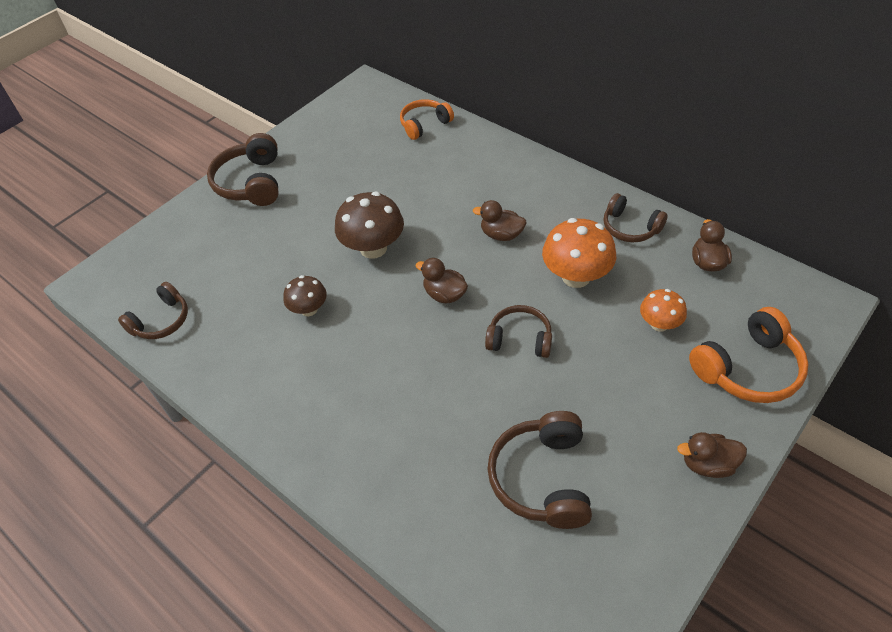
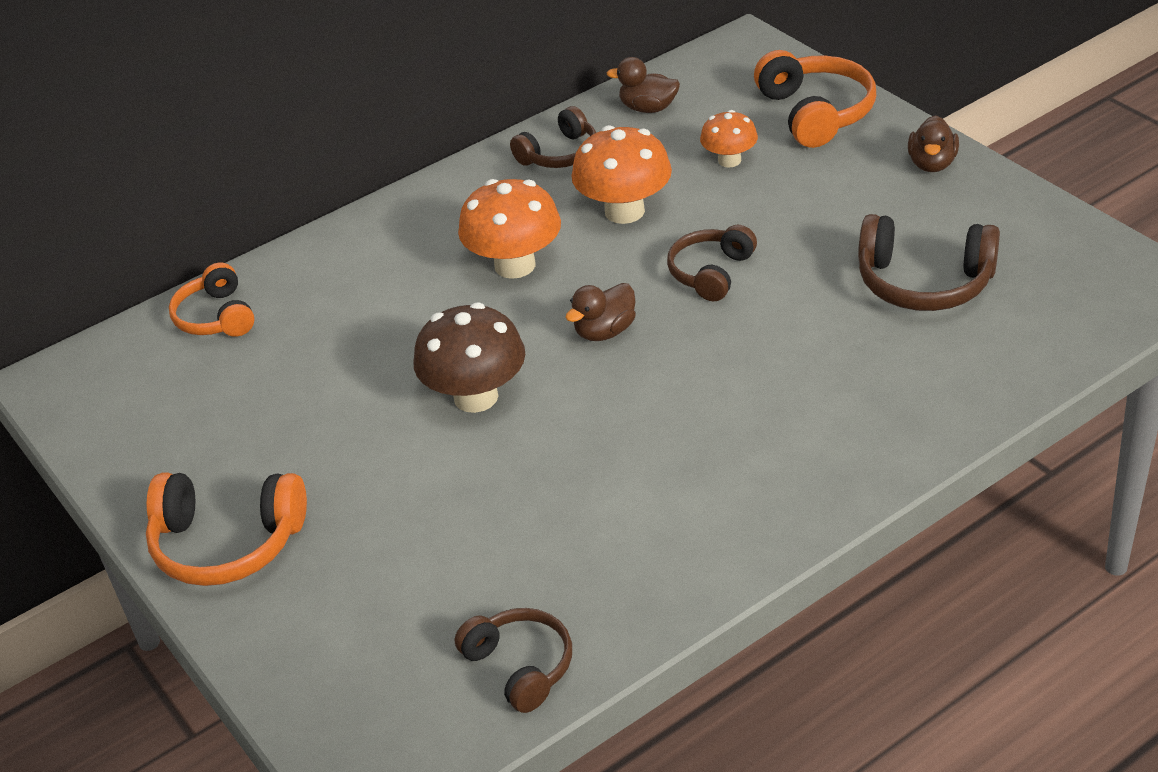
camera: 75 degrees left, 10 degrees down
(251, 182) = (227, 544): brown headphones -> orange headphones
(309, 309) = (573, 476): brown mushroom -> none
(501, 235) = (515, 265): brown duck -> orange mushroom

